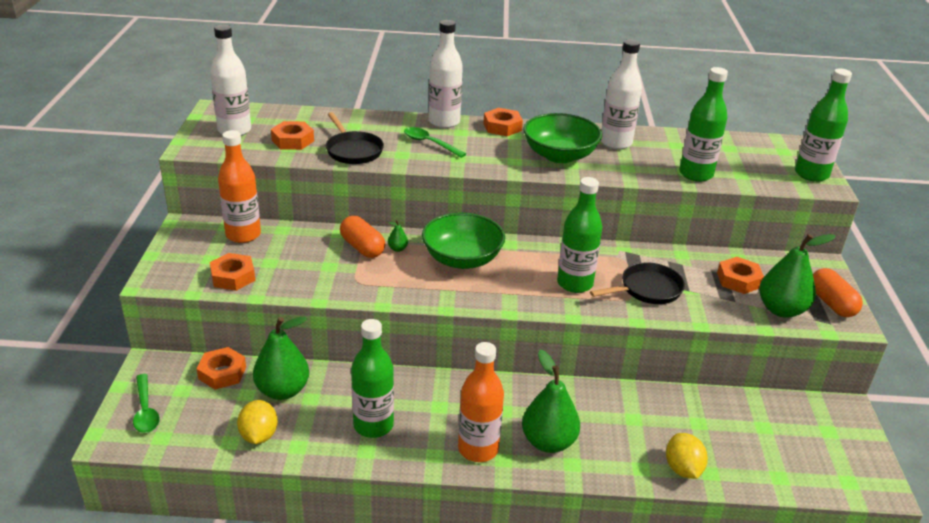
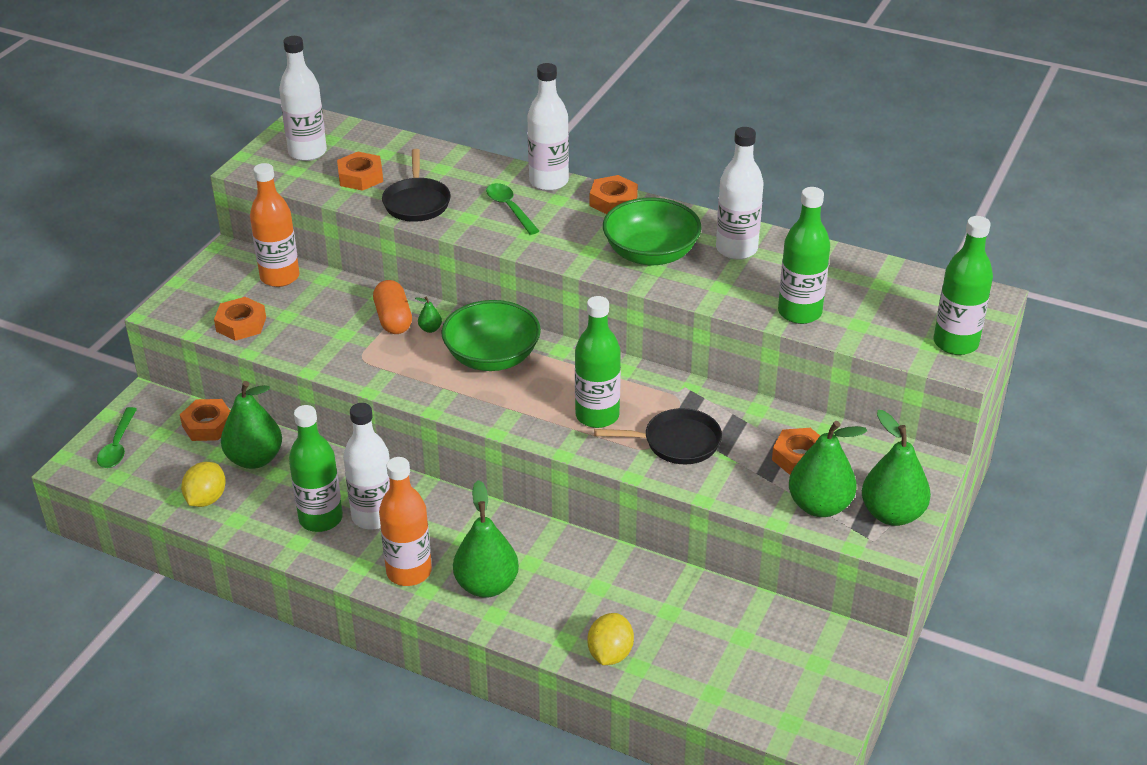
camera: 25 degrees right, 5 degrees up
(417, 411) = (373, 516): none -> white bottle
(831, 303) = (892, 514): orange capsule -> green pear

